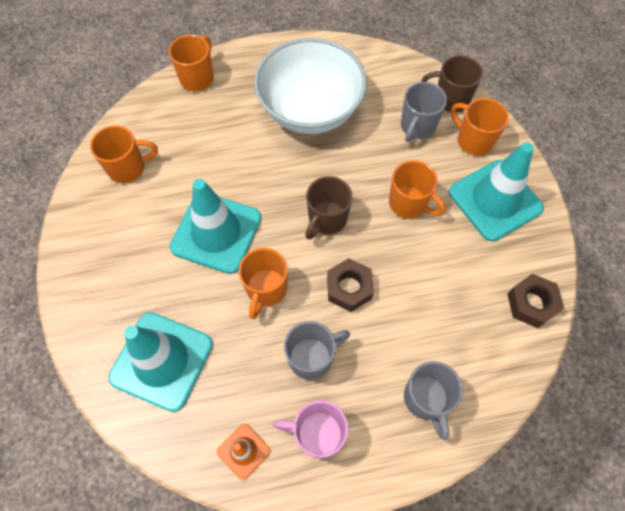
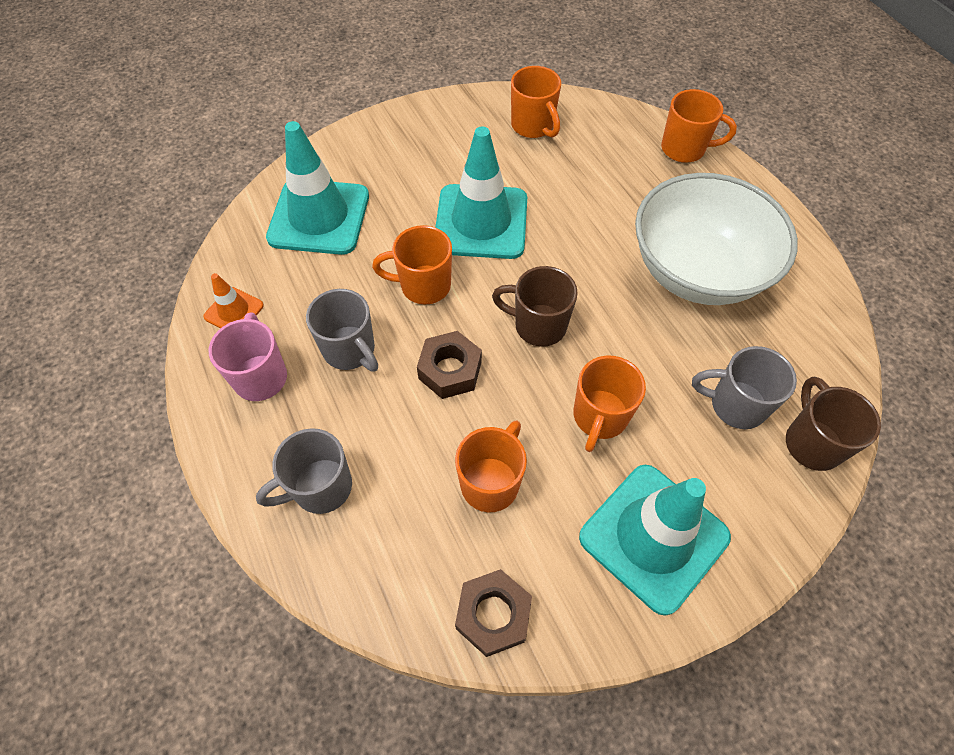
camera: 75 degrees right, 5 degrees down
(473, 140) = (750, 489): orange mug -> orange mug (491, 482)

